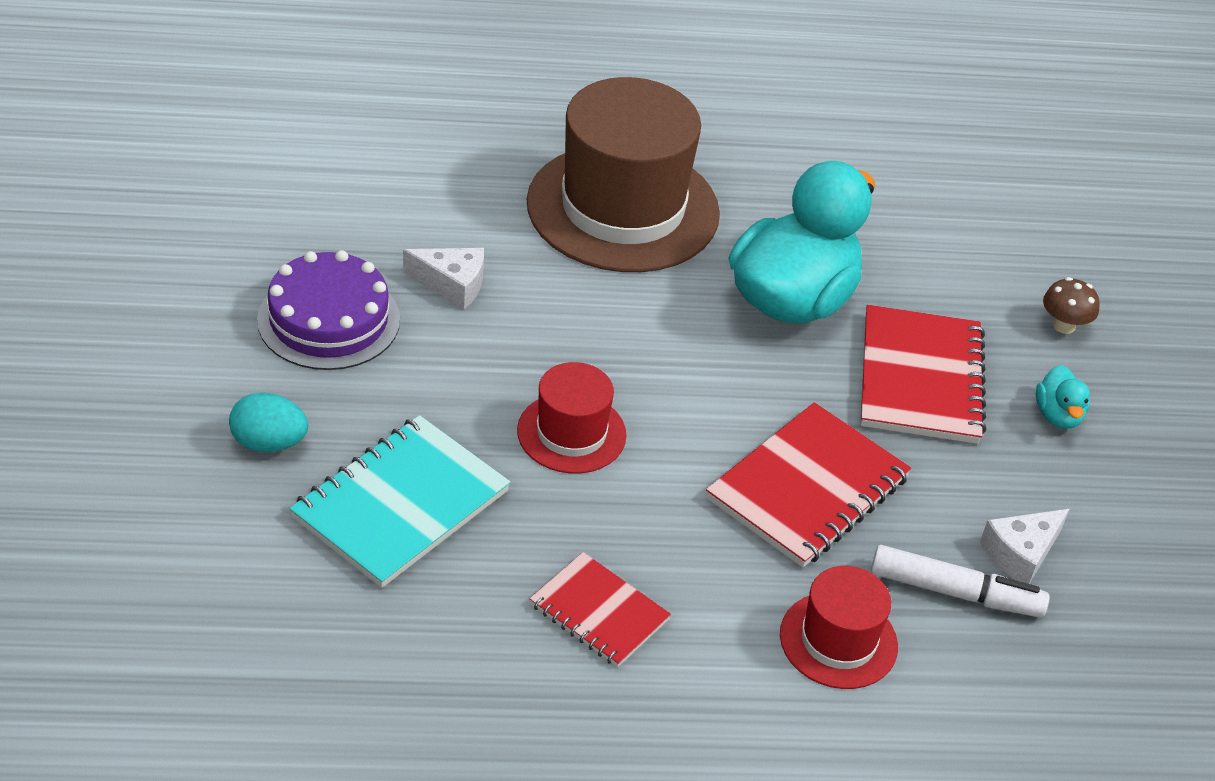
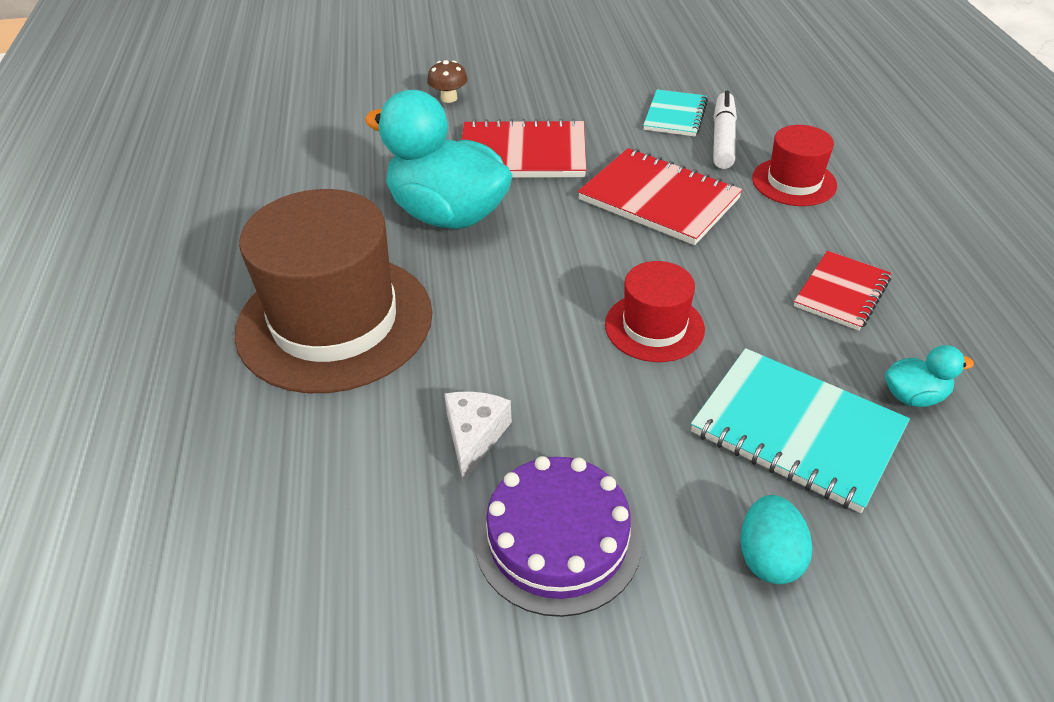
camera: 90 degrees left, 0 degrees up
(1020, 554) = (675, 115): white cheese -> turquoise notebook
(1058, 415) = (541, 101): turquoise duck -> turquoise duck (914, 396)

